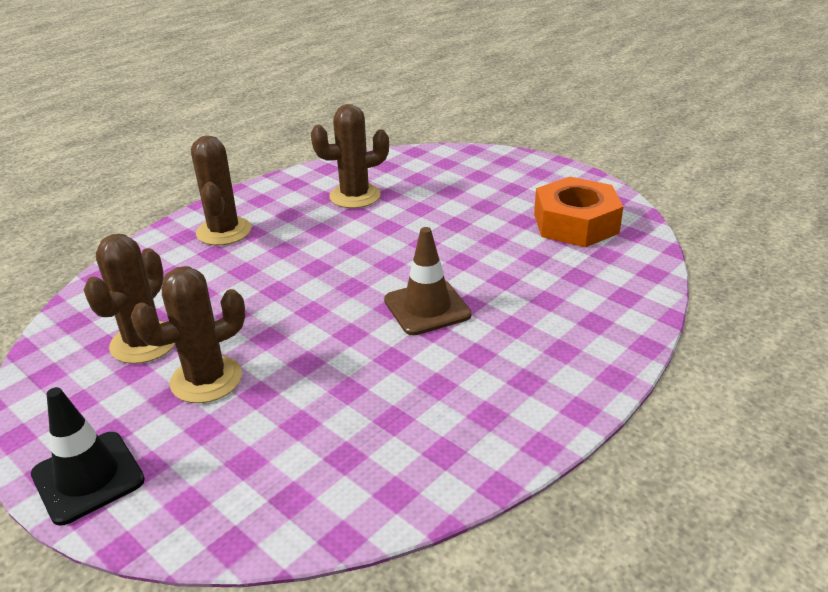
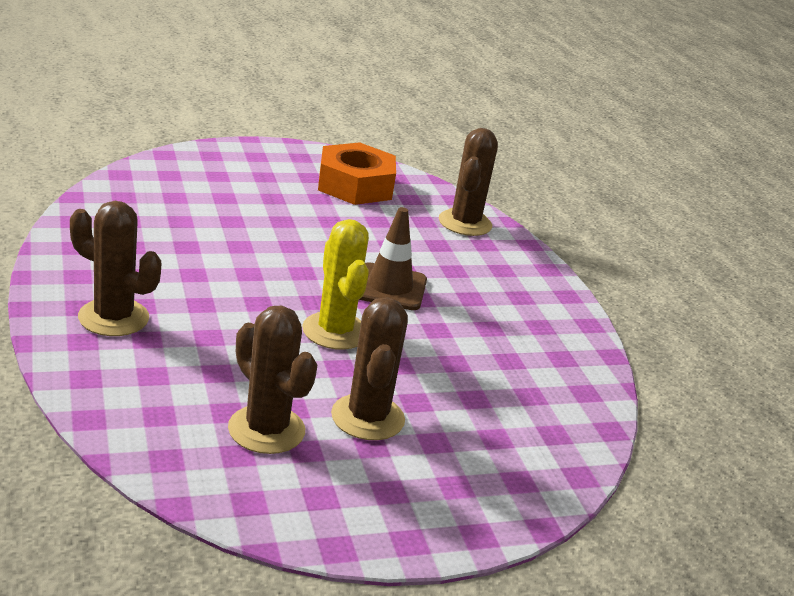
camera: 65 degrees left, 5 degrees down
(88, 477) = (441, 520): black traffic cone -> none
(318, 313) = (335, 331): none -> yellow cactus
(355, 196) = (158, 234): brown cactus -> brown cactus (465, 223)

